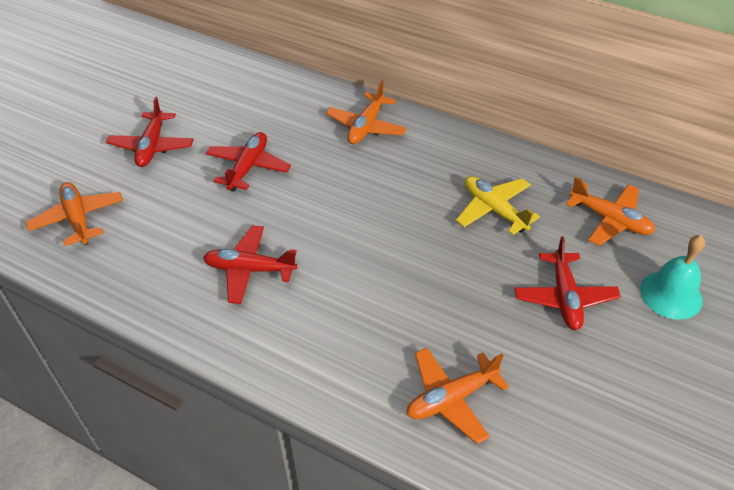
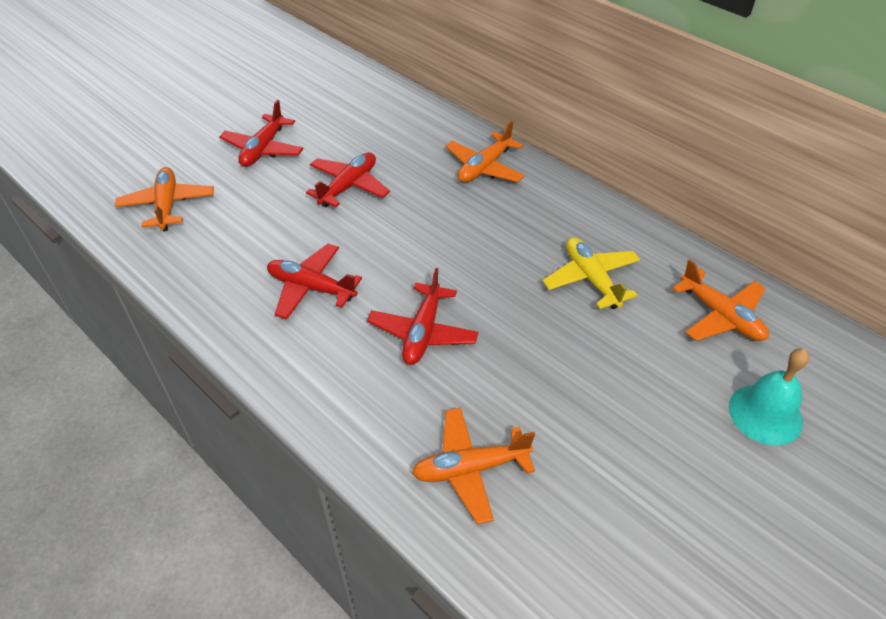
camera: 15 degrees right, 0 degrees up
(564, 297) = (637, 389): red plane -> red plane (423, 332)

